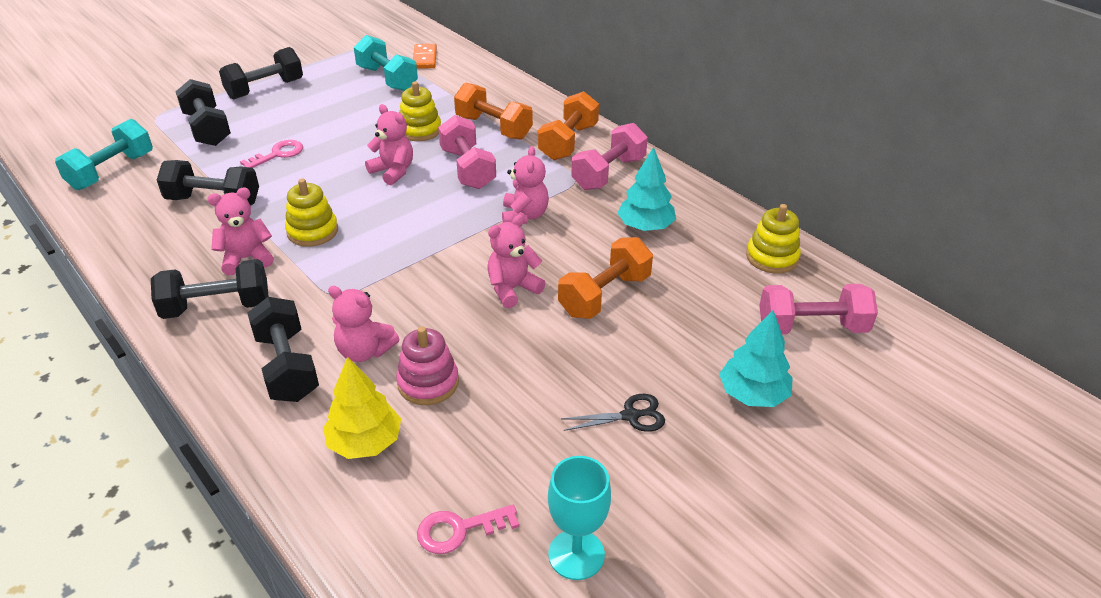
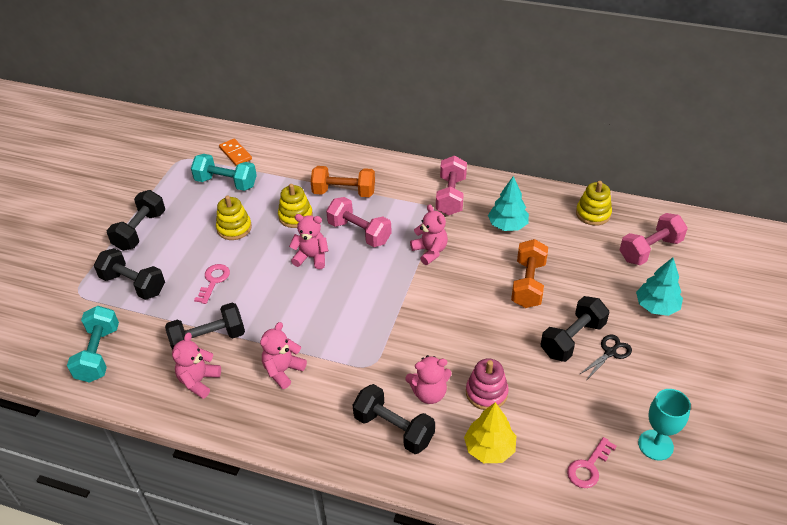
camera: 30 degrees left, 5 degrees up
(217, 307) = (303, 414): black dumbbell -> black dumbbell (572, 339)
(312, 231) = (306, 328): yellow stacking toy -> yellow stacking toy (234, 228)
(512, 289) = (473, 306): pink teddy bear -> pink teddy bear (199, 381)
(568, 142) = (404, 183): orange dumbbell -> none

